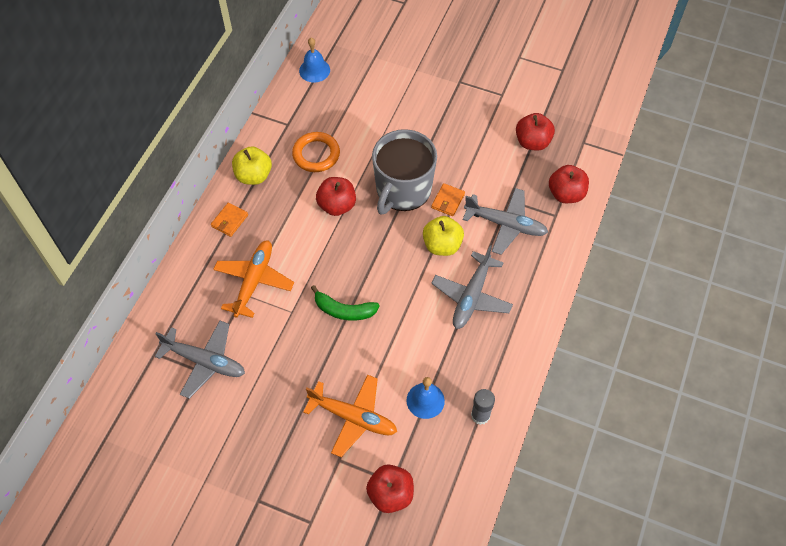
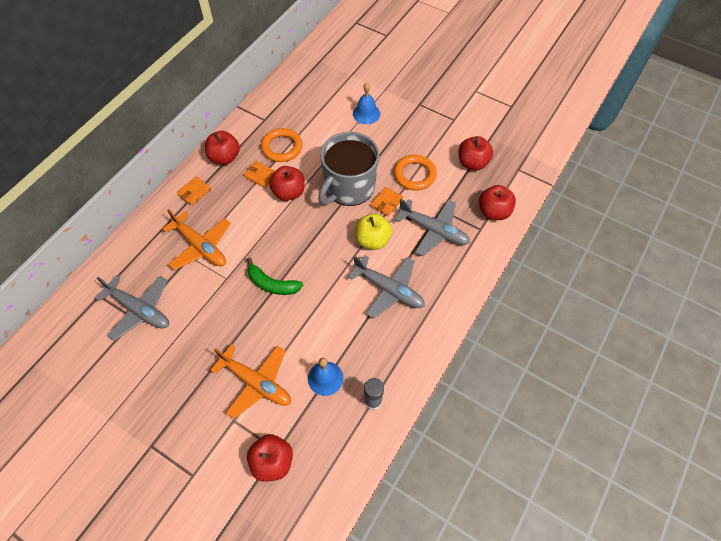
camera: 10 degrees right, 0 degrees up
(254, 176) = (224, 157): yellow apple -> red apple
(254, 281) = (201, 246): orange plane -> orange plane turned 105 degrees clockwise
(300, 191) = (260, 175): none -> orange wallet
(314, 70) = (298, 79): blue bell -> blue bell (366, 113)
(471, 296) = (389, 289): grey plane -> grey plane turned 90 degrees counterclockwise
(472, 165) = (414, 175): none -> orange ring

